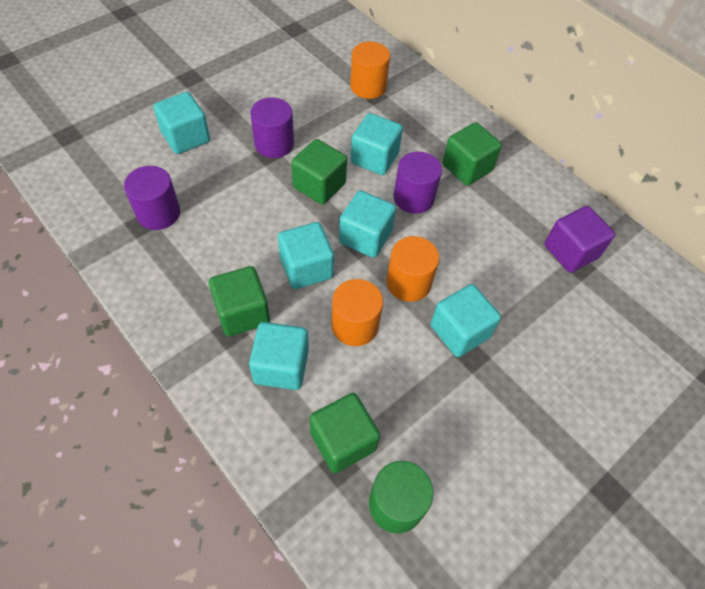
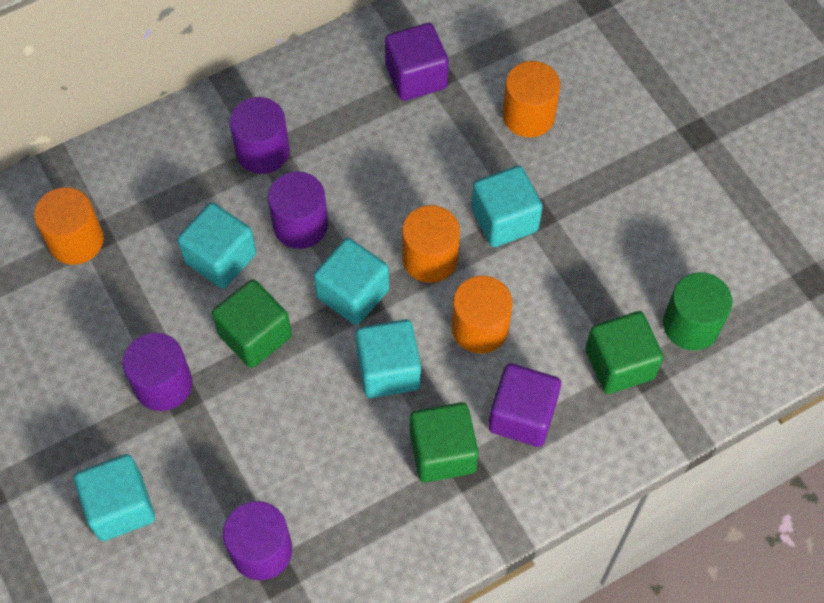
camera: 75 degrees left, 5 degrees up
(281, 366) = (522, 416): turquoise cube -> purple cube
(467, 168) = (263, 151): green cube -> purple cylinder
(568, 338) = (528, 116): none -> orange cylinder

